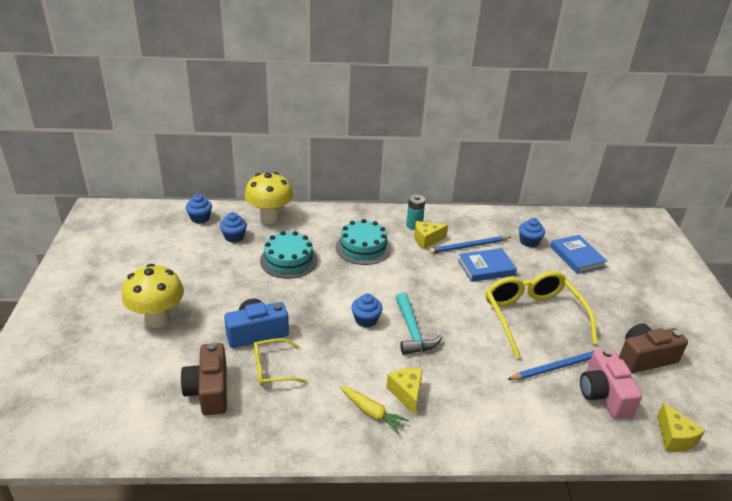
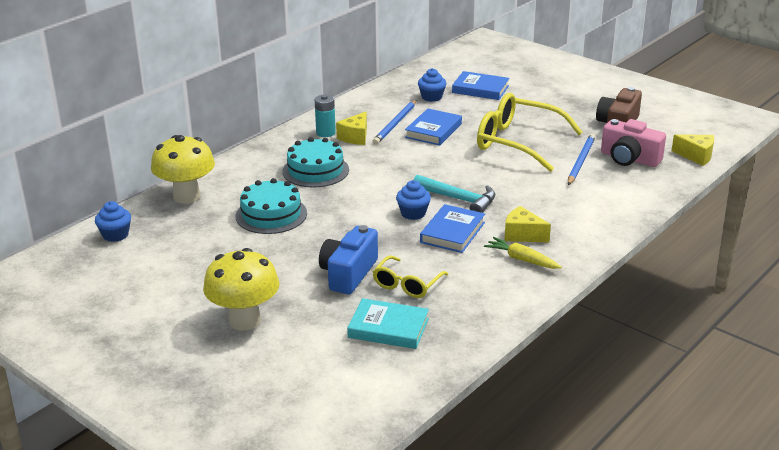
camera: 45 degrees left, 5 degrees down
(209, 390) = (388, 328): brown camera -> turquoise book
(234, 237) = (183, 228): blue cupcake -> none
(365, 353) = (452, 232): none -> blue book
(372, 412) = (522, 259): yellow carrot -> yellow carrot turned 135 degrees counterclockwise

